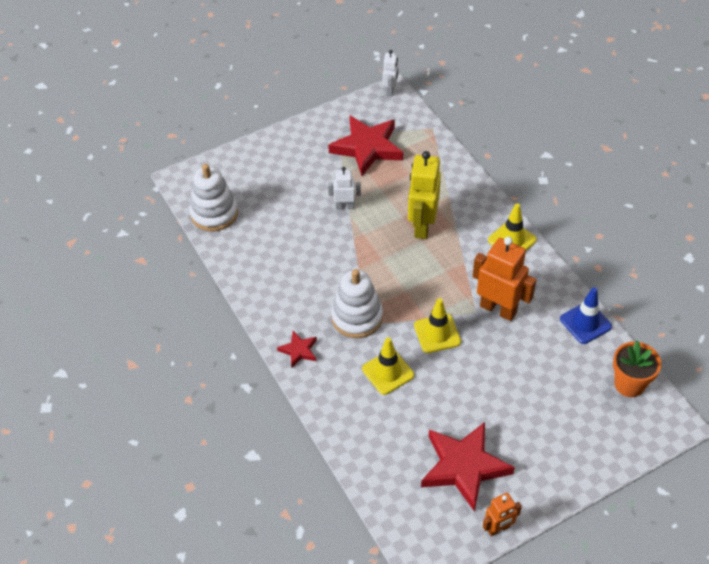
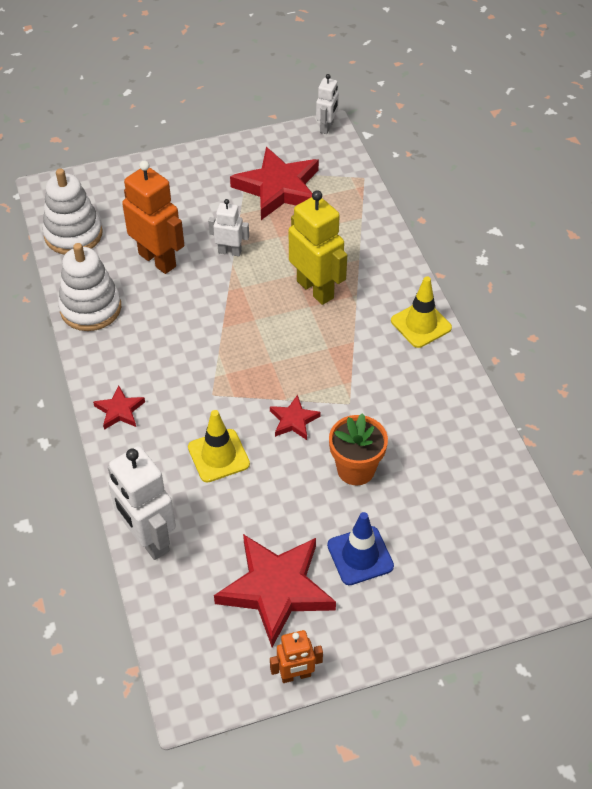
camera: 10 degrees right, 0 degrees up
(354, 447) = (148, 539): none -> white robot
(357, 317) = (202, 383): white stacking toy -> white stacking toy (91, 308)
(422, 226) = (315, 289): yellow robot -> yellow robot turned 120 degrees clockwise
(437, 333) = (293, 420): yellow traffic cone -> red star
(498, 309) = (379, 404): orange robot -> orange robot (157, 260)
(585, 323) = (483, 440): blue traffic cone -> blue traffic cone (360, 556)
(629, 384) = (517, 526): orange flower pot -> orange flower pot (356, 469)

